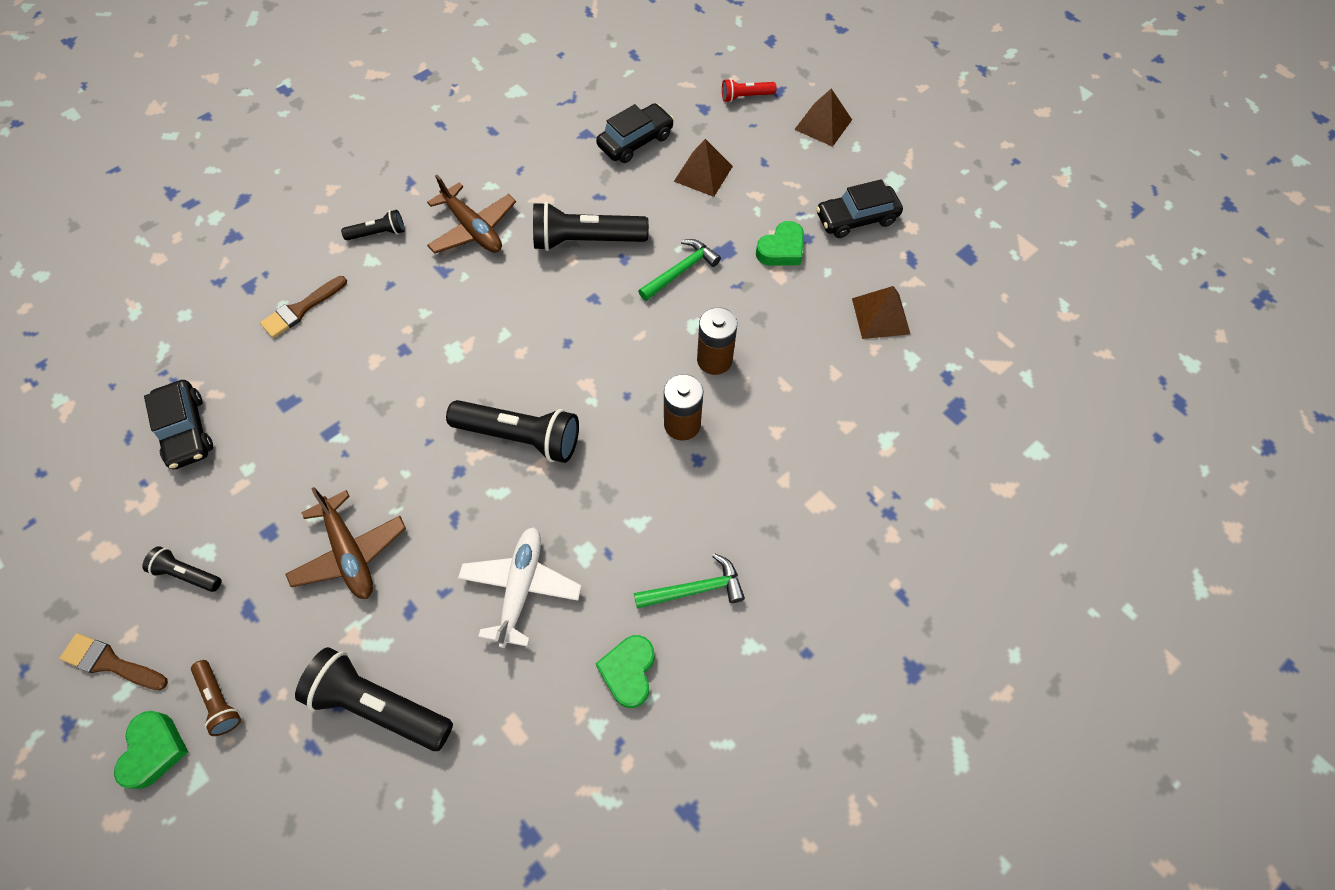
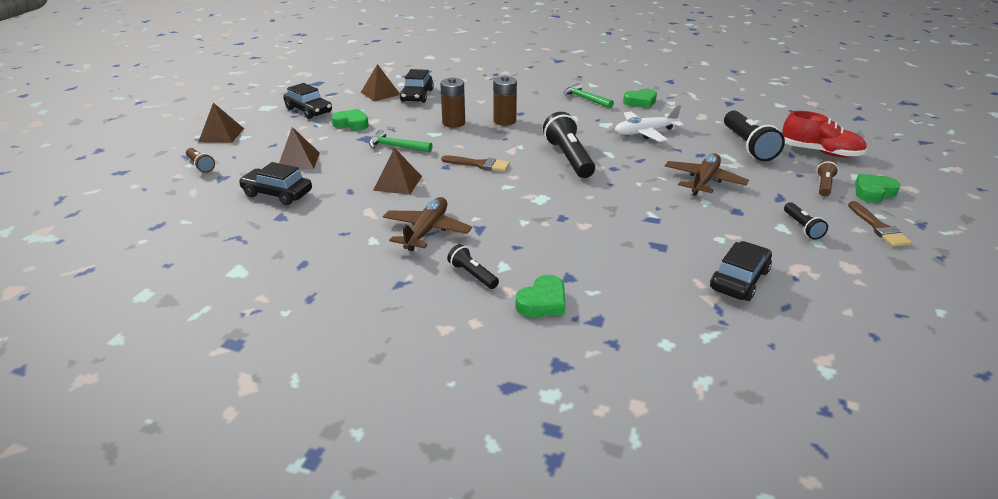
camera: 120 degrees left, 30 degrees down
(282, 802) = (820, 152): none -> red shoe
(301, 262) = (542, 302): none -> green heart
(301, 309) = (584, 278): brown brush -> brown brush (479, 164)
(586, 240) = (397, 183): black flashlight -> brown pyramid
(746, 97) = (201, 165): red flashlight -> brown flashlight
(846, 357) = (417, 95): none -> black car

